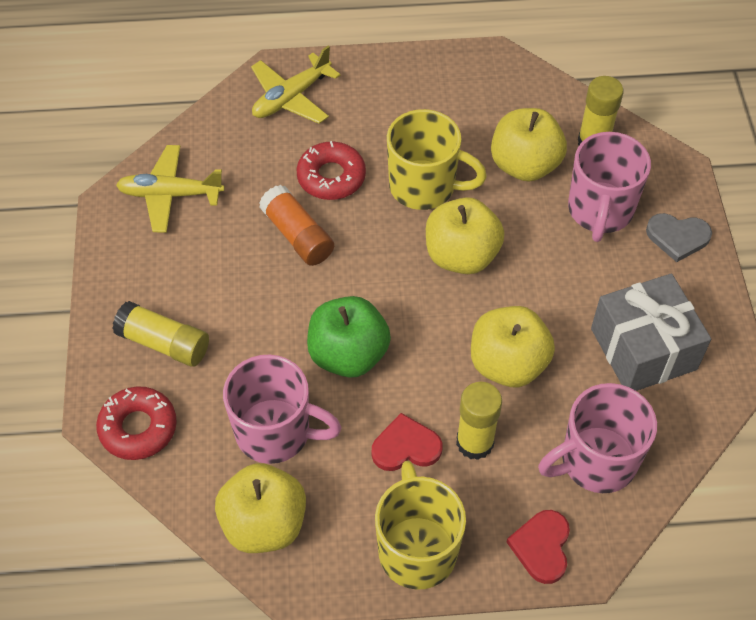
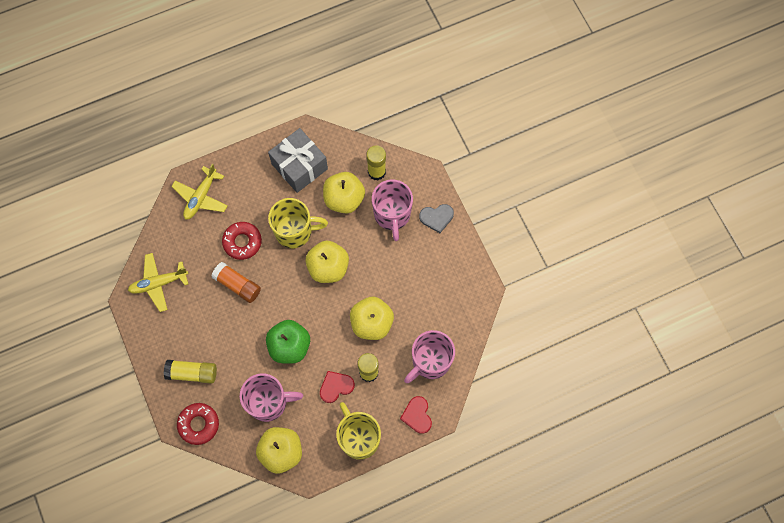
camera: 20 degrees left, 15 degrees up
(643, 349) = (436, 291): grey gift -> grey gift (299, 166)

